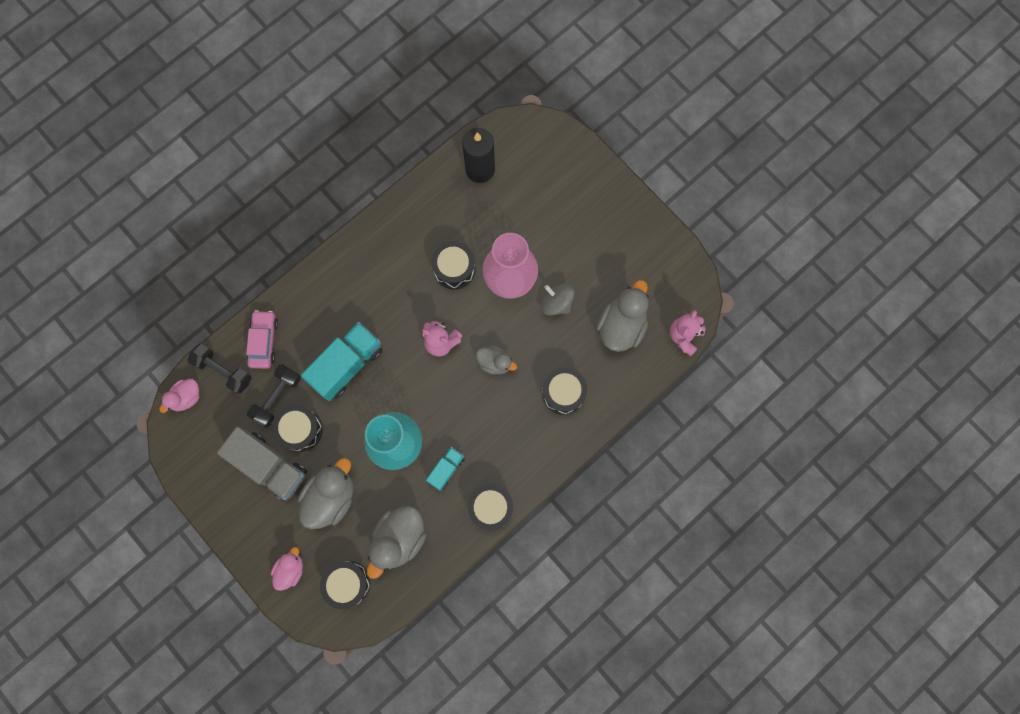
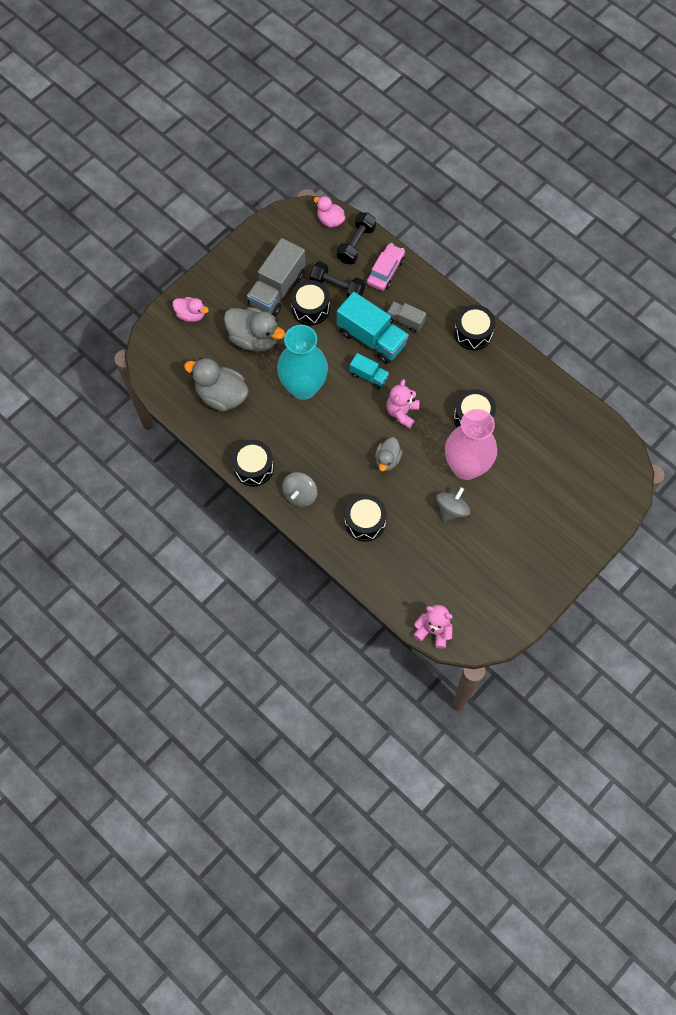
camera: 85 degrees right, 10 degrees down
(264, 341) = (385, 271): pink car -> pink car turned 60 degrees counterclockwise
(330, 326) = (405, 321): none -> grey truck
(347, 583) = (181, 359): black drum -> black drum (473, 333)
(446, 469) = (285, 427): turquoise truck -> turquoise truck (369, 376)
(480, 169) = (575, 431): black candle -> none
(527, 459) = (300, 495): none -> grey spinning top
(621, 326) = (436, 570): grey duck -> none

